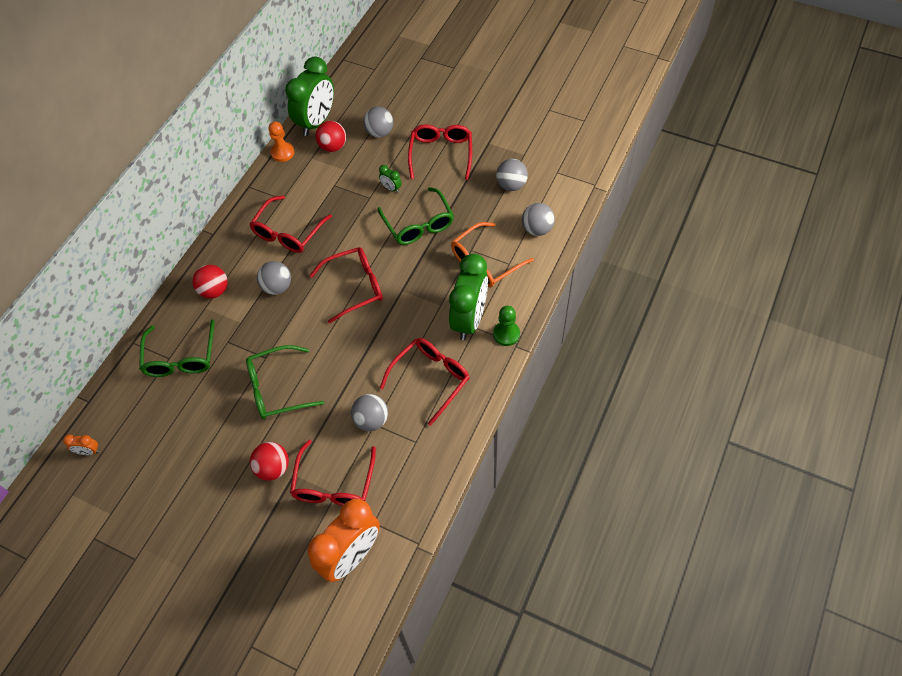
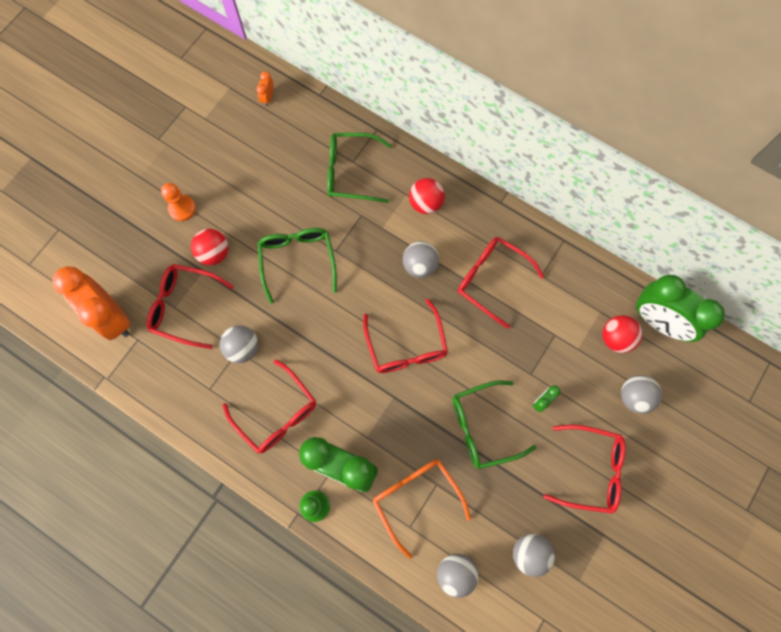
camera: 95 degrees right, 15 degrees up
(282, 153) = (611, 279): orange pawn -> orange pawn (182, 208)

